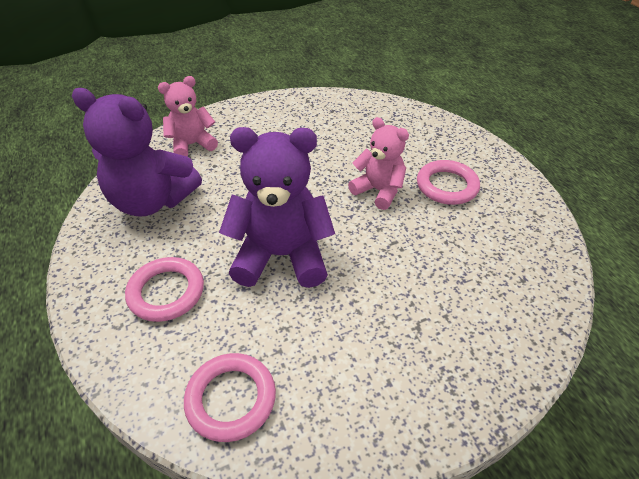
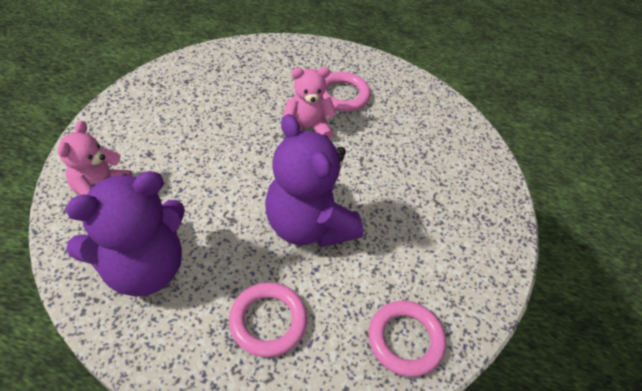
camera: 55 degrees left, 5 degrees up
(281, 256) = (308, 225): purple teddy bear -> purple teddy bear turned 75 degrees counterclockwise

